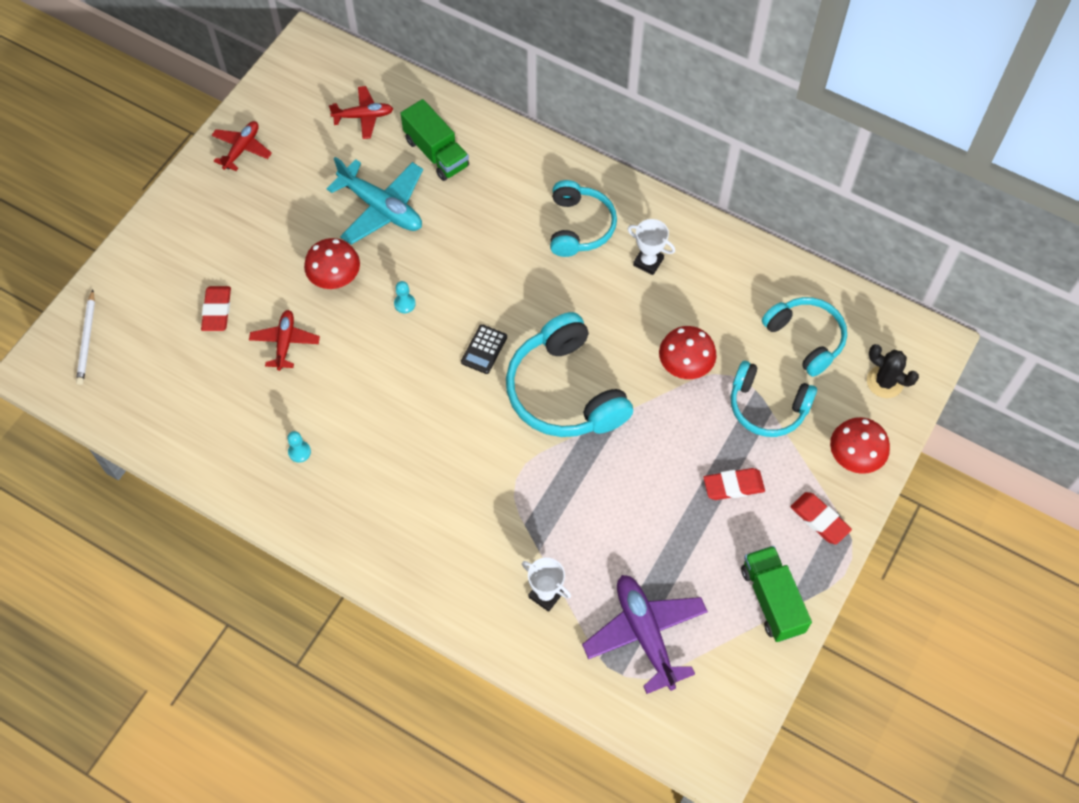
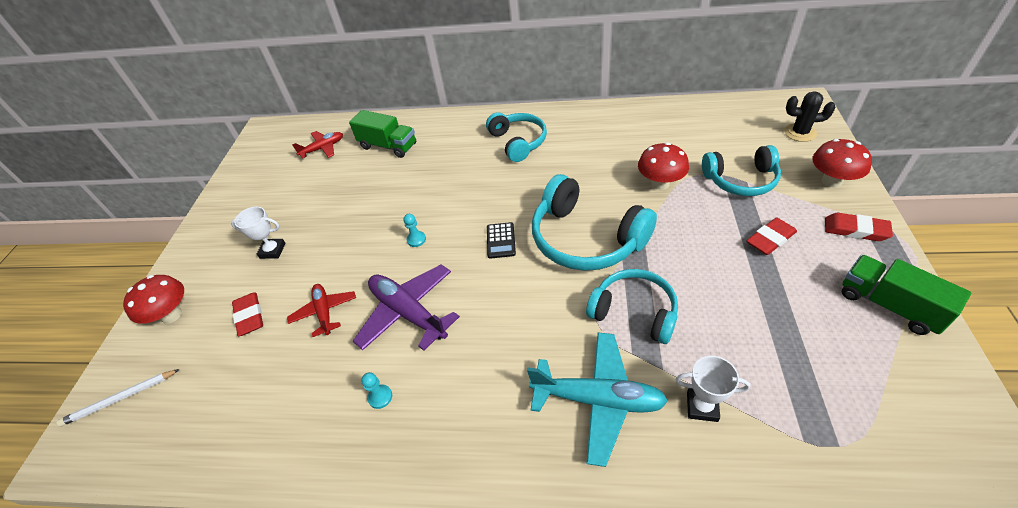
camera: 20 degrees left, 15 degrees down
(87, 340) = (120, 399): white pencil -> white pencil turned 90 degrees clockwise
(242, 149) = (233, 201): red plane -> none
(335, 279) = (348, 248): red mushroom -> red mushroom (171, 315)
(381, 208) = (363, 191): turquoise plane -> turquoise plane (598, 400)
(645, 634) = (821, 393): purple plane -> purple plane (408, 313)
(648, 262) = (581, 140): white trophy -> white trophy (272, 251)
(805, 338) = (724, 134): turquoise headphones -> turquoise headphones (634, 312)

